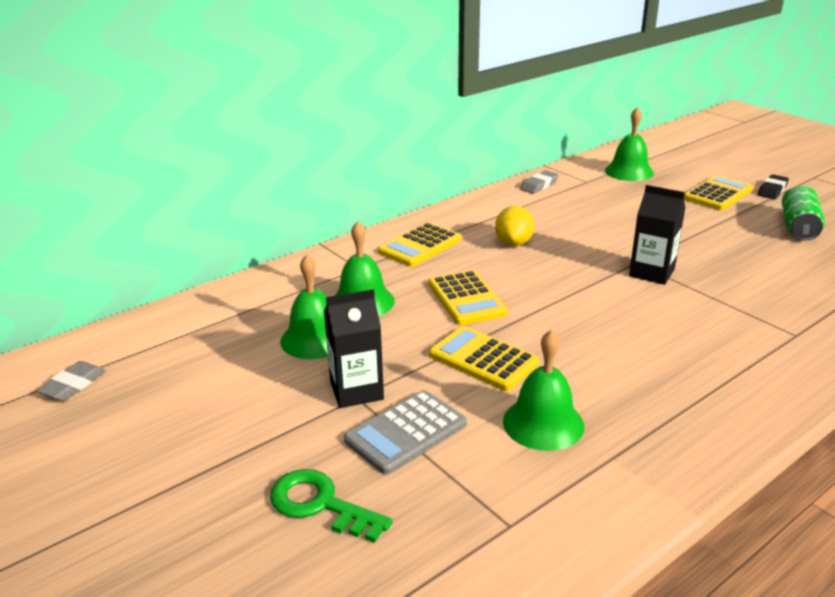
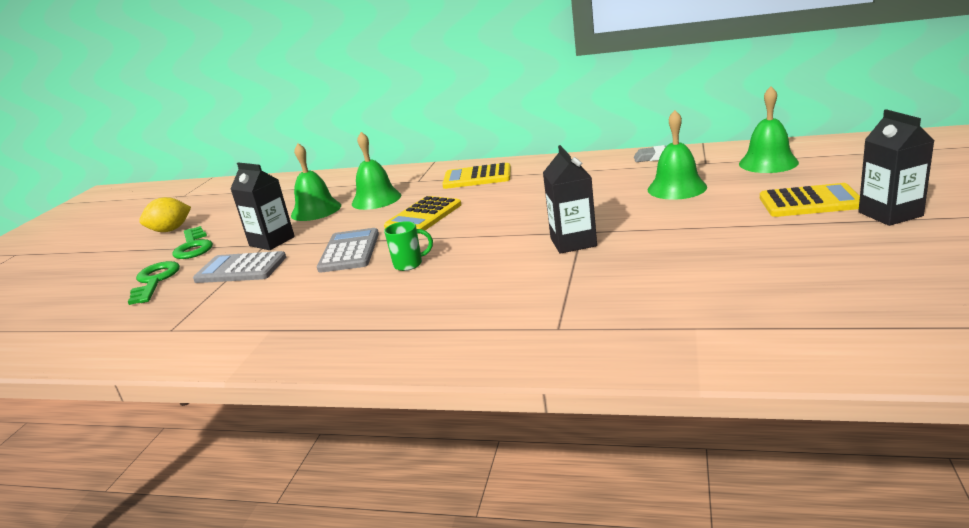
camera: 55 degrees right, 5 degrees down
(73, 385) = (212, 197): grey eraser -> none
(252, 446) = (193, 247): none -> green key
(483, 359) = (349, 251): yellow calculator -> grey calculator
(513, 243) = (534, 192): yellow lemon -> yellow lemon (170, 230)
(543, 423) = (290, 296): green bell -> green bell (677, 188)
(574, 343) = (409, 264): none -> green mug
(772, 190) = (890, 214): black eraser -> black carton
(798, 227) = (818, 254): green can -> none

